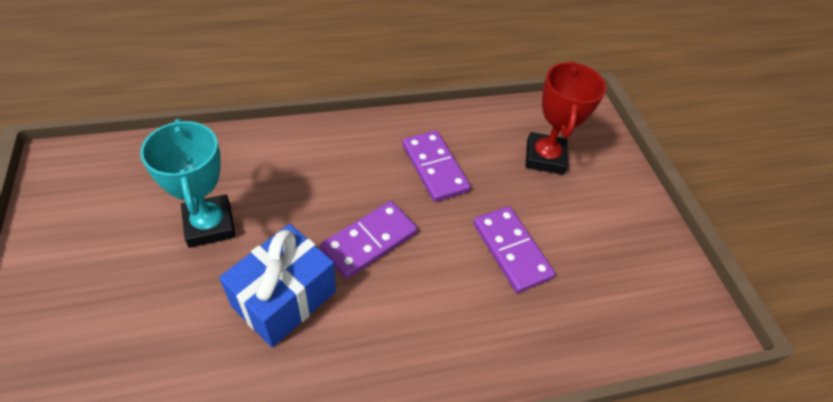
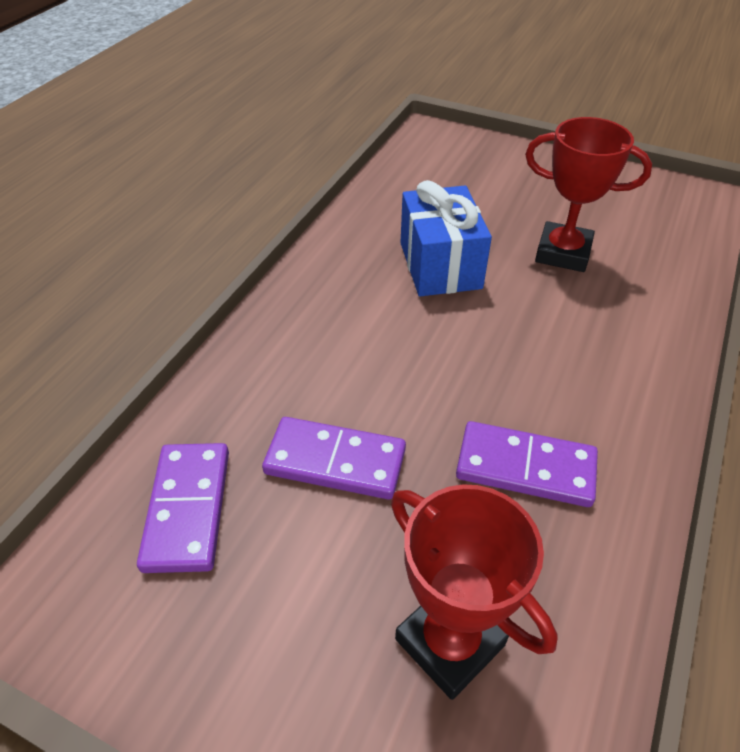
camera: 135 degrees right, 5 degrees down
(209, 225) = (563, 253): turquoise trophy -> red trophy
(369, 241) = (457, 345): purple domino -> purple domino (188, 509)

